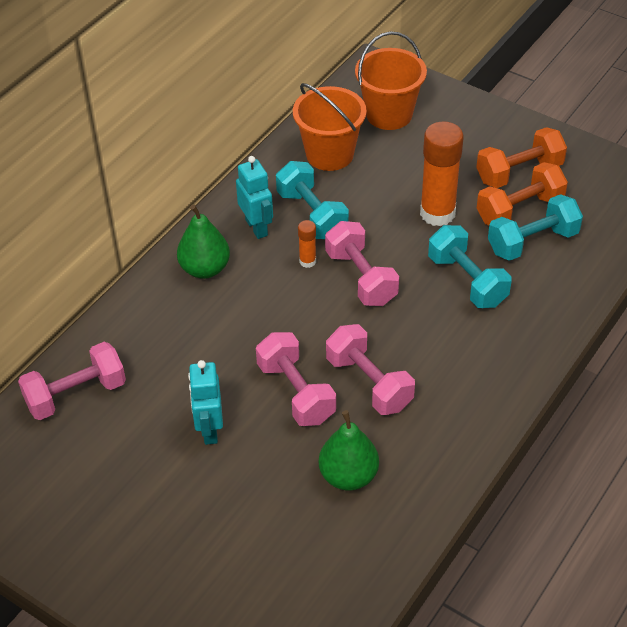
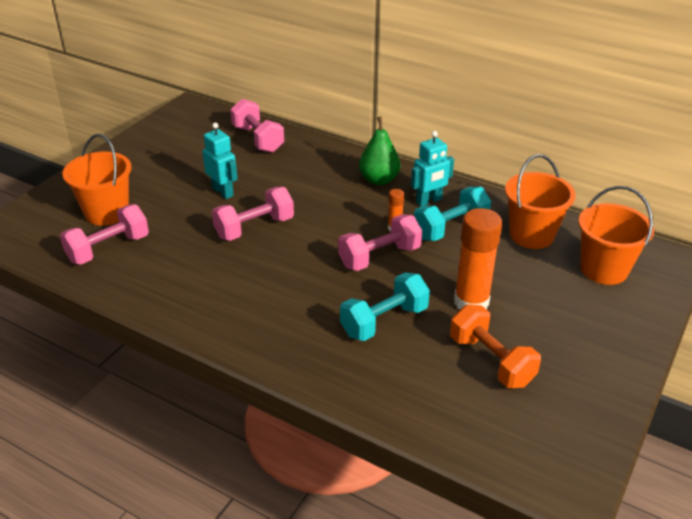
camera: 85 degrees right, 10 degrees down
(209, 430) = (223, 192): turquoise robot -> turquoise robot turned 60 degrees clockwise
(243, 565) = (107, 212): none -> orange bucket
(348, 476) = (172, 256): green pear -> none
(369, 383) = (262, 264): pink dumbbell -> pink dumbbell (108, 249)
(519, 172) = (550, 362): orange dumbbell -> none
(532, 242) = (445, 369): turquoise dumbbell -> none

